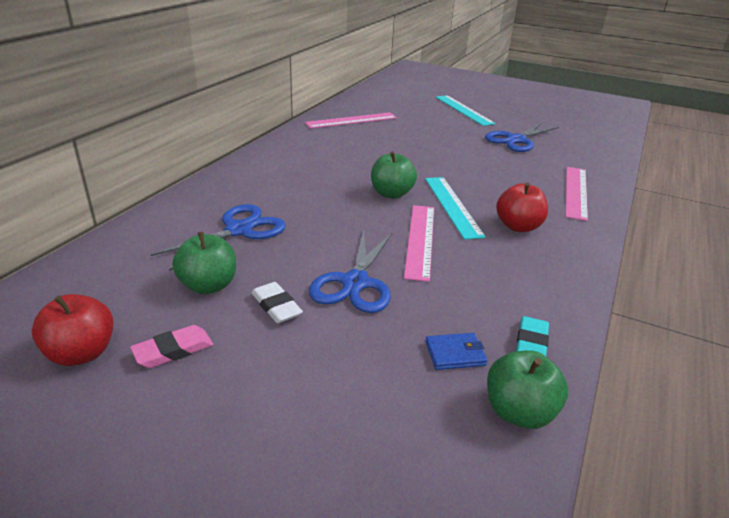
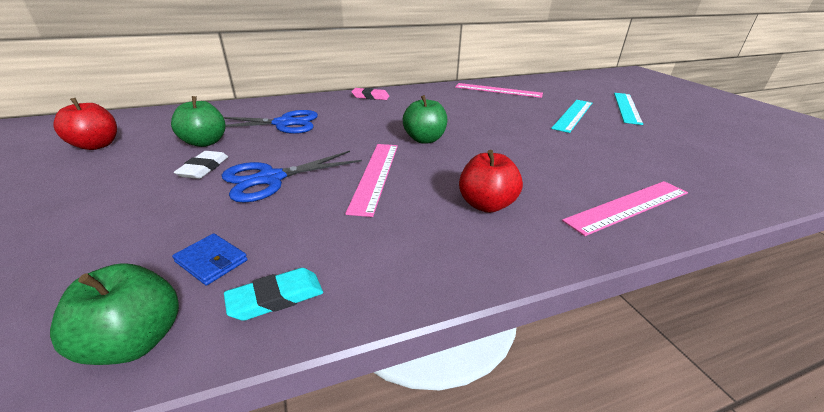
camera: 45 degrees right, 0 degrees up
(173, 350) = (119, 163): pink eraser -> pink eraser (370, 97)
(420, 240) = (375, 175): pink ruler -> pink ruler turned 45 degrees counterclockwise
(452, 206) = (457, 165): turquoise ruler -> turquoise ruler (573, 115)
(516, 140) = (642, 142): blue scissors -> none

